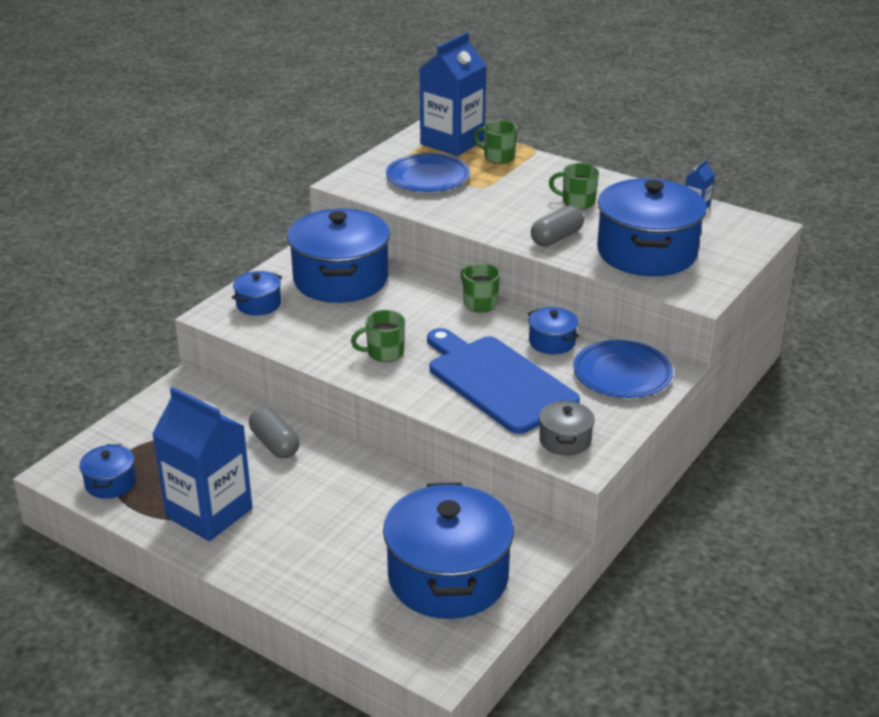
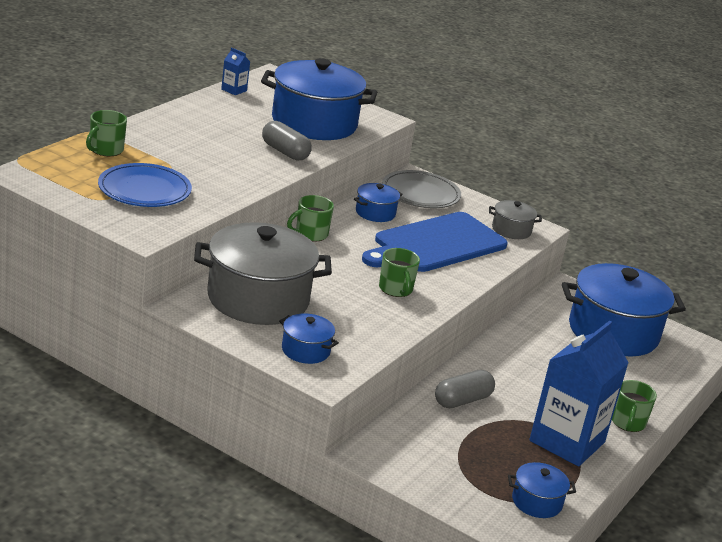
camera: 95 degrees left, 5 degrees down
(341, 279) = (258, 299): blue pot -> grey pot
(452, 142) = (58, 167): blue carton -> none
(577, 202) = (215, 132): green mug -> green mug (628, 423)
(622, 374) = (420, 194): blue plate -> grey plate

